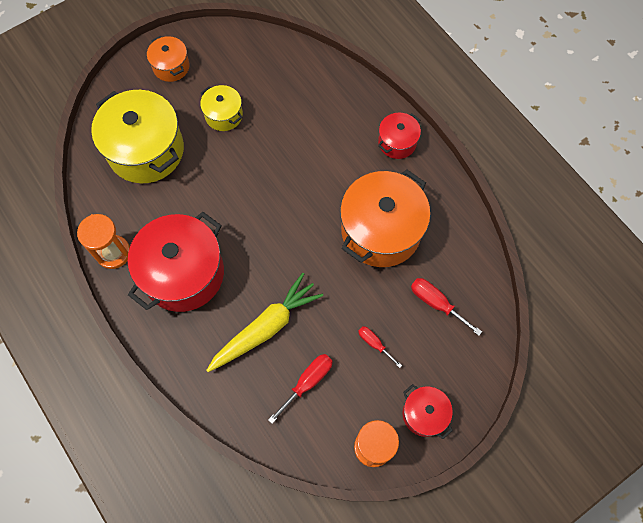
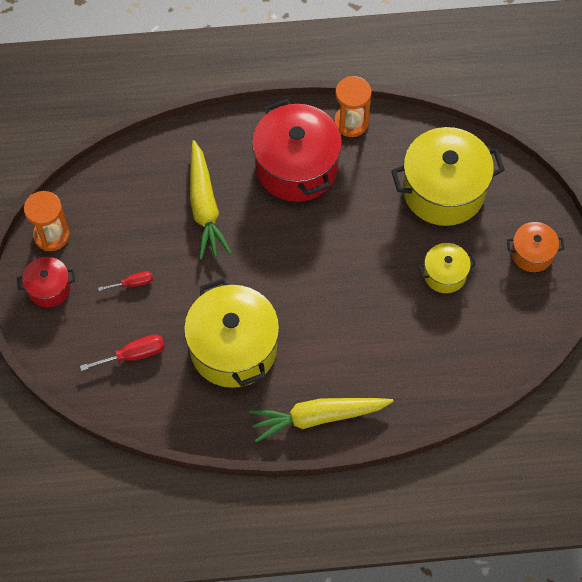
camera: 120 degrees right, 5 degrees down
(307, 382) = (136, 215): red screwdriver -> none
(381, 231) = (233, 348): orange pot -> yellow pot
(397, 142) = (318, 418): red pot -> yellow carrot

